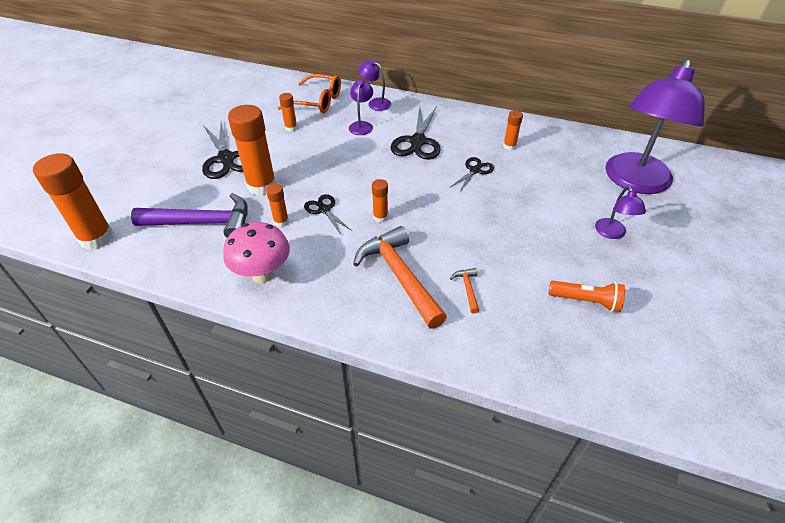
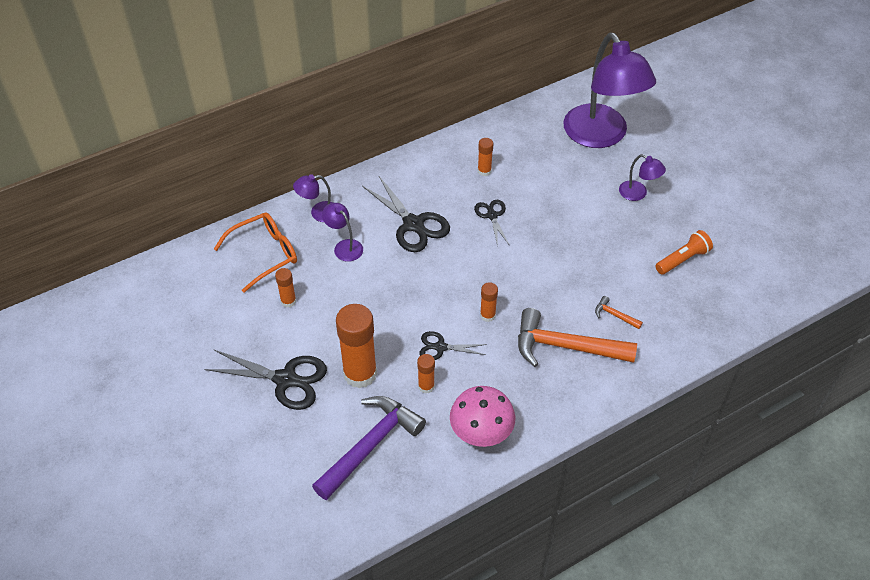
camera: 50 degrees left, 5 degrees up
(96, 238) = (310, 540): orange glue stick -> none

